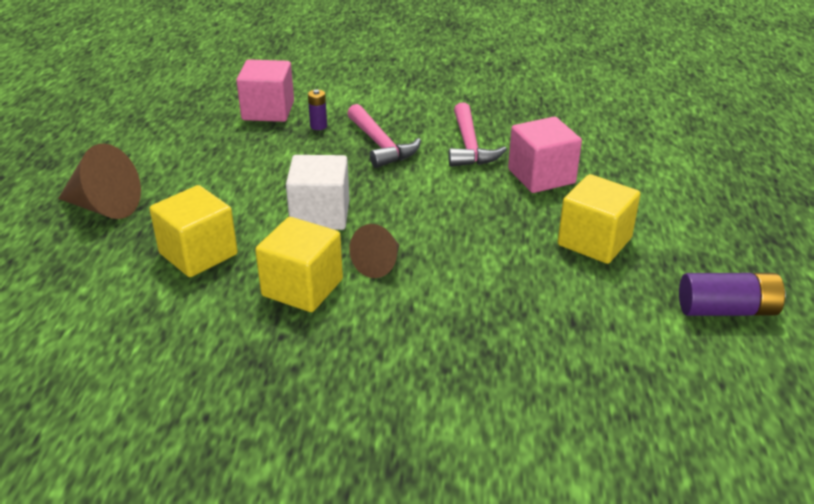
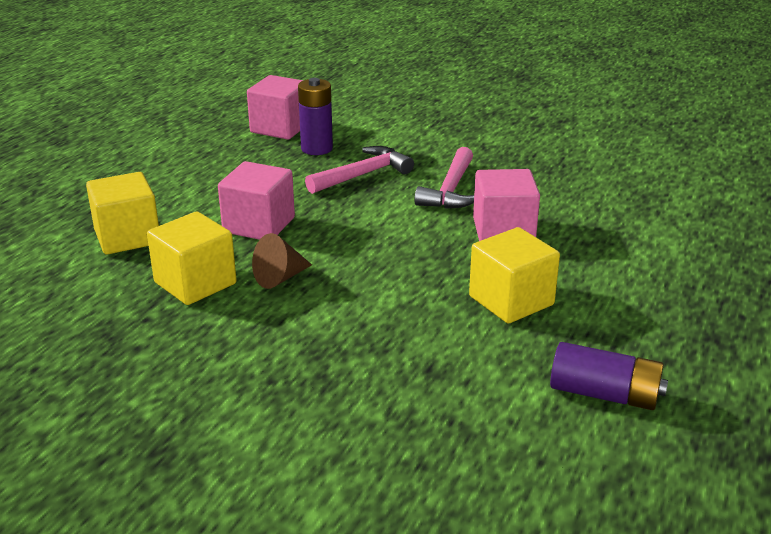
camera: 20 degrees right, 5 degrees down
(104, 207) = (79, 184): brown cone -> none
(318, 126) = (317, 148): purple battery -> purple battery, size x1.82
(320, 215) = (259, 225): white cube -> pink cube
(381, 145) = (363, 175): pink hammer -> pink hammer turned 120 degrees counterclockwise

